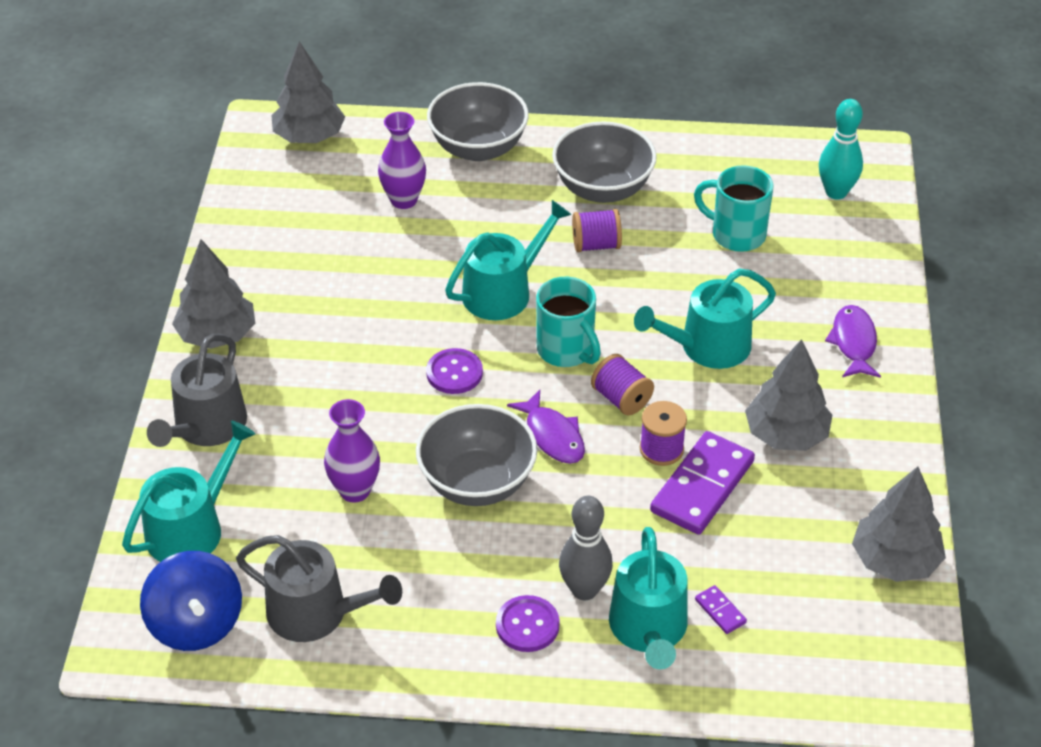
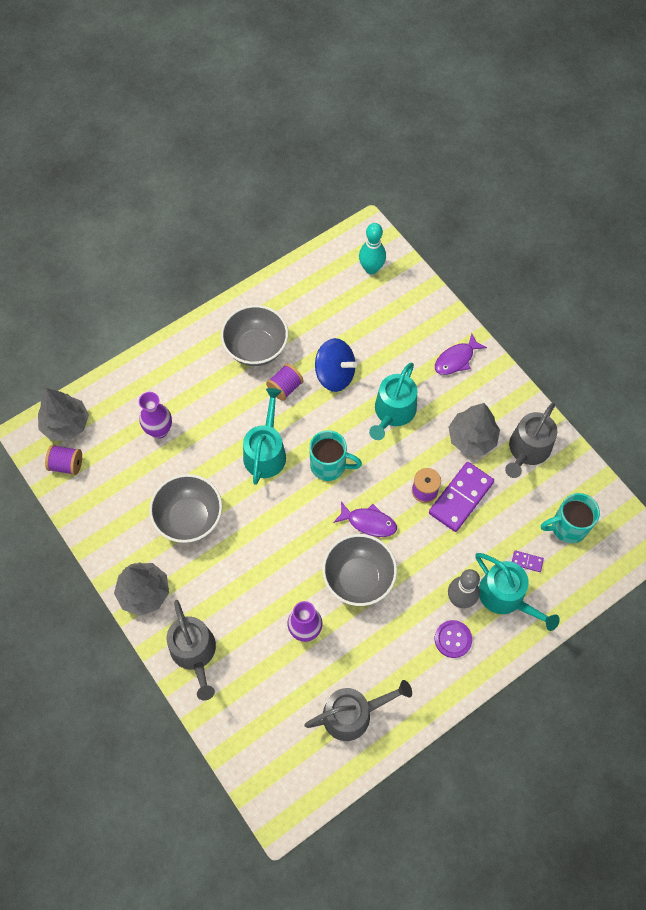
camera: 40 degrees left, 20 degrees up
(191, 528) = (246, 717): turquoise watering can -> none
(196, 624) = (302, 768): blue spinning top -> blue spinning top (335, 374)
(454, 373) = (288, 521): purple button -> none
(478, 148) = (167, 366): grey bowl -> grey bowl (189, 518)
(621, 399) = (381, 475): purple spool -> purple spool (66, 465)
(702, 486) = (461, 498): purple domino -> purple domino turned 45 degrees clockwise
(736, 234) = (347, 331): turquoise mug -> turquoise mug (567, 527)
(852, 494) = (527, 450): none -> grey watering can
(853, 343) = (456, 359): purple fish -> purple fish turned 90 degrees counterclockwise
(894, 560) = (574, 473): grey tree -> none

